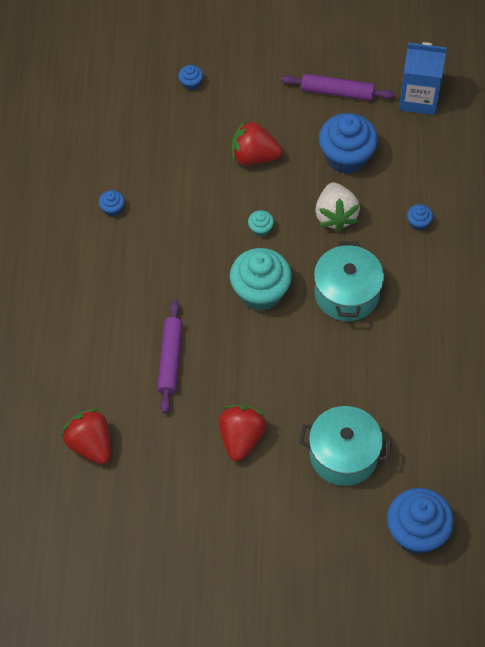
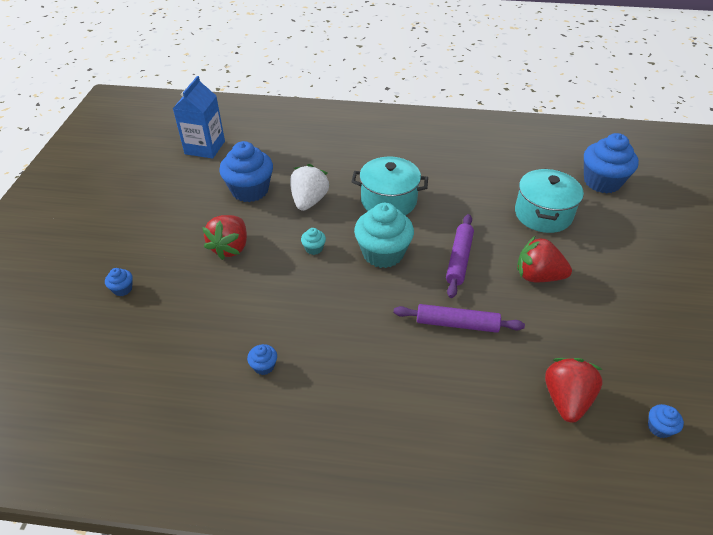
camera: 85 degrees left, 15 degrees down
(90, 445) = (566, 399): red strawberry -> red strawberry turned 135 degrees clockwise
(335, 215) = (309, 201): white strawberry -> white strawberry turned 75 degrees counterclockwise
(337, 92) = (179, 190): purple rolling pin -> purple rolling pin (459, 259)
(418, 223) = (325, 158): blue cupcake -> blue cupcake (659, 428)

